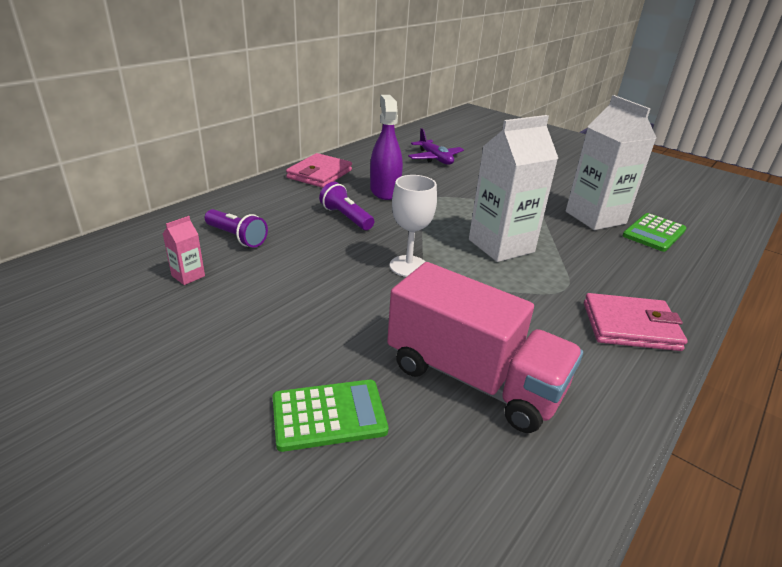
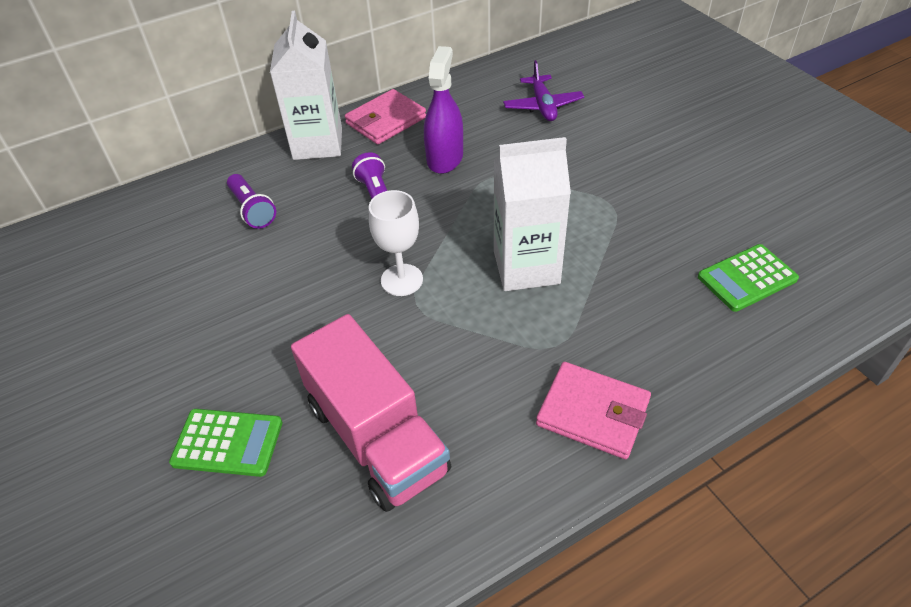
camera: 25 degrees right, 15 degrees up
(188, 276) = (186, 255): pink carton -> none
(595, 217) = (685, 239): white carton -> white carton (318, 144)

